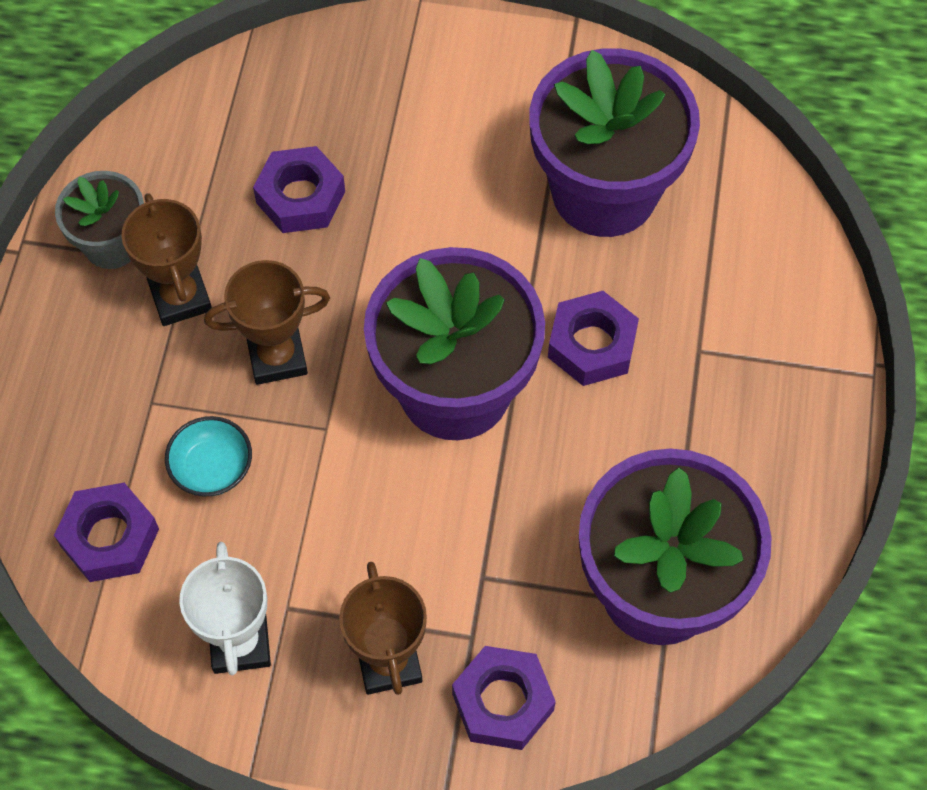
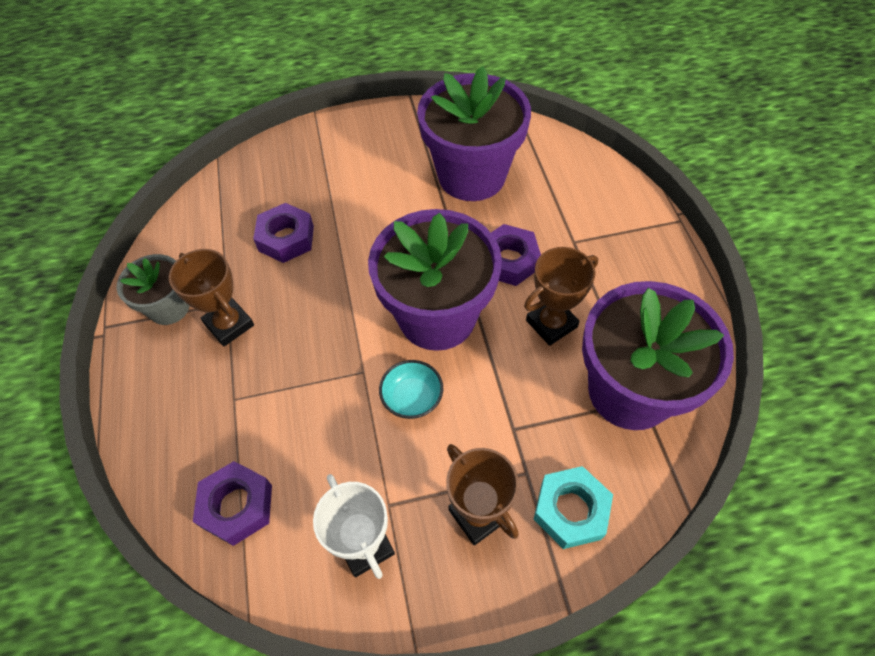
camera: 20 degrees left, 5 degrees down
(212, 468) = (294, 427): turquoise bowl -> turquoise bowl (412, 398)
(277, 357) = (310, 338): brown trophy -> brown trophy (551, 324)
(502, 702) = (570, 510): purple nut -> turquoise nut

